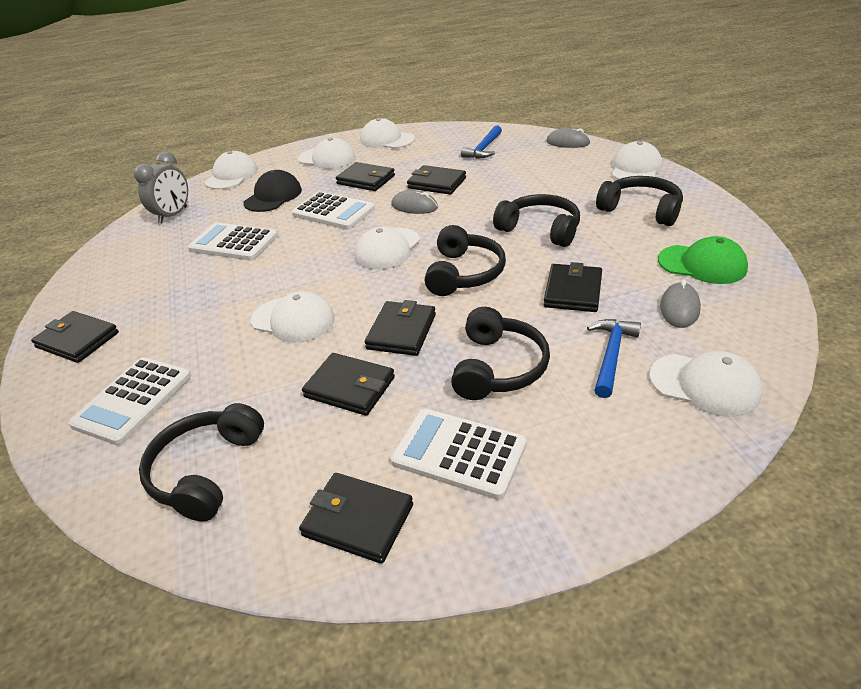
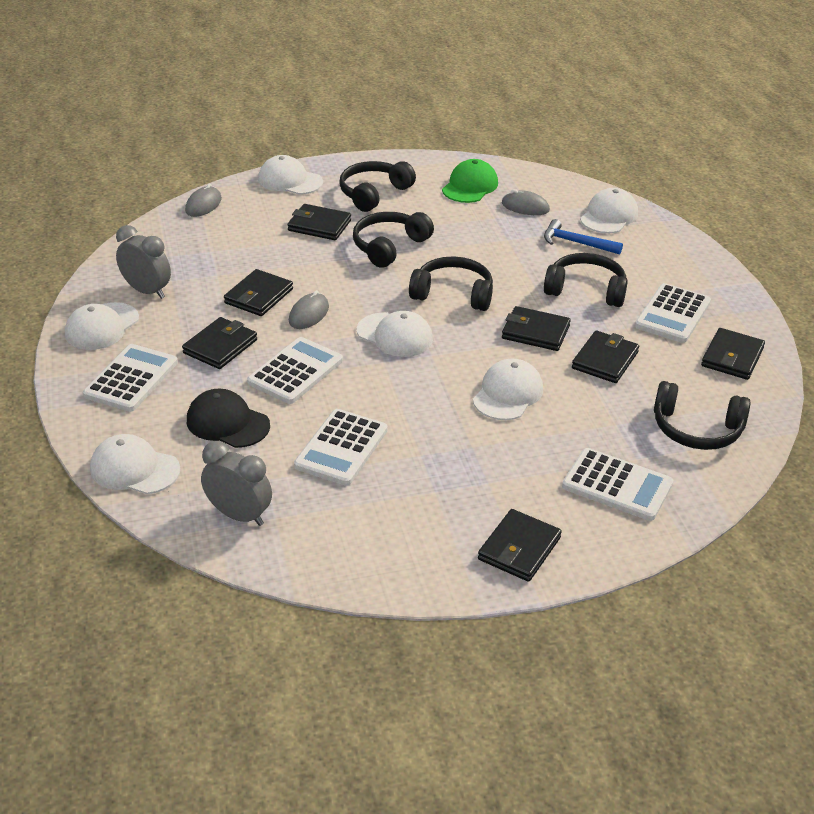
camera: 90 degrees left, 0 degrees up
(327, 158) = (131, 379): white cap -> white calculator
(434, 145) = (147, 291): none -> grey clock
(484, 149) = (184, 257): blue hammer -> none
(573, 291) = (494, 245): black wallet -> black wallet (319, 225)

